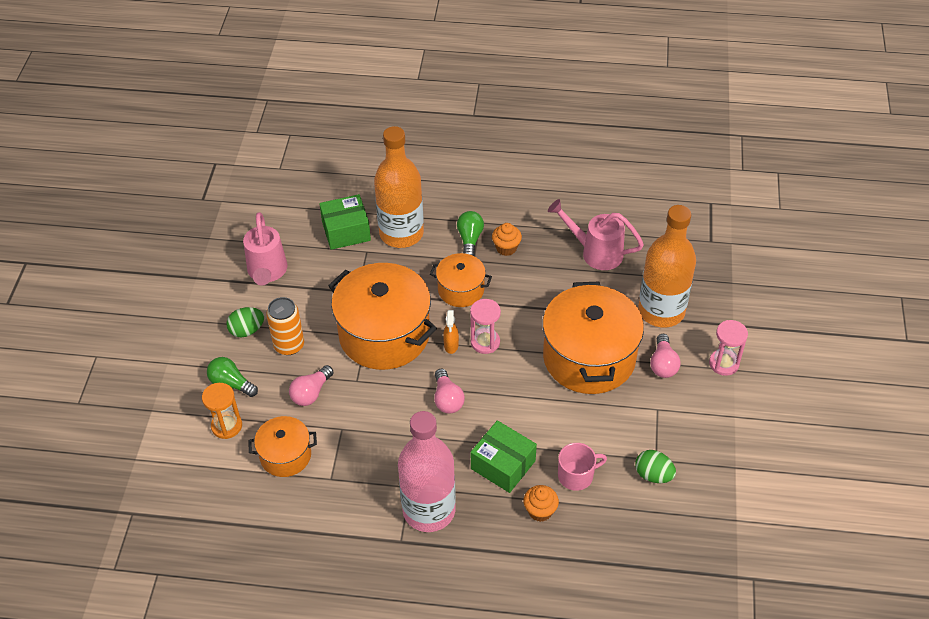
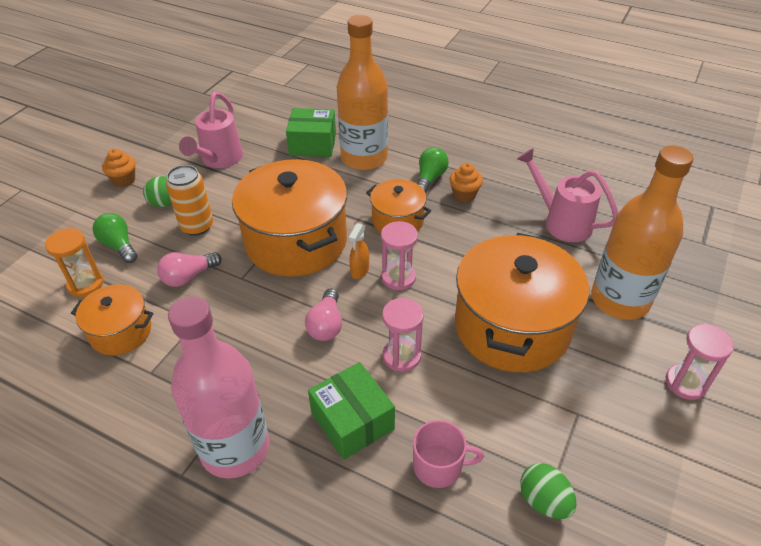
camera: 20 degrees right, 5 degrees down
(516, 406) = (401, 356): none -> pink hourglass
(540, 511) = (371, 498): orange cupcake -> orange cupcake (124, 180)
(663, 364) = (603, 360): pink light bulb -> none

